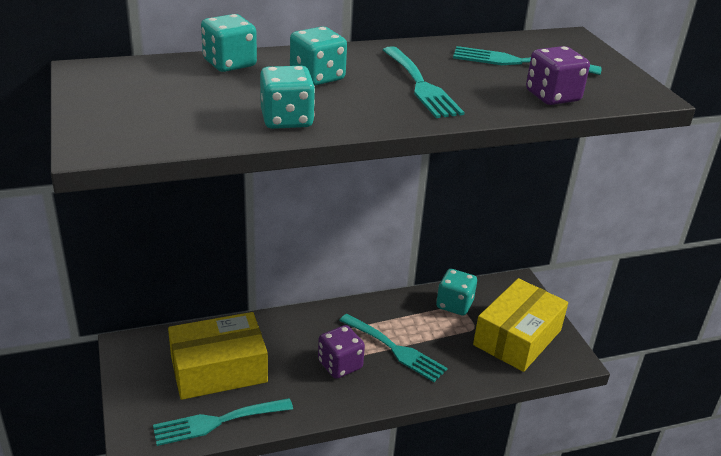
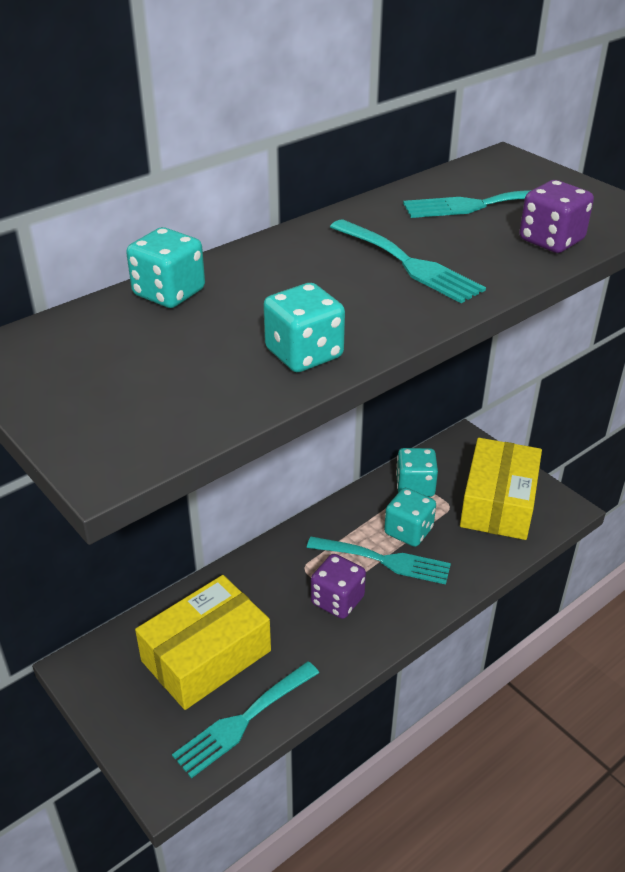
camera: 20 degrees left, 5 degrees up
(317, 77) = (287, 284): turquoise dice -> turquoise dice (408, 531)

